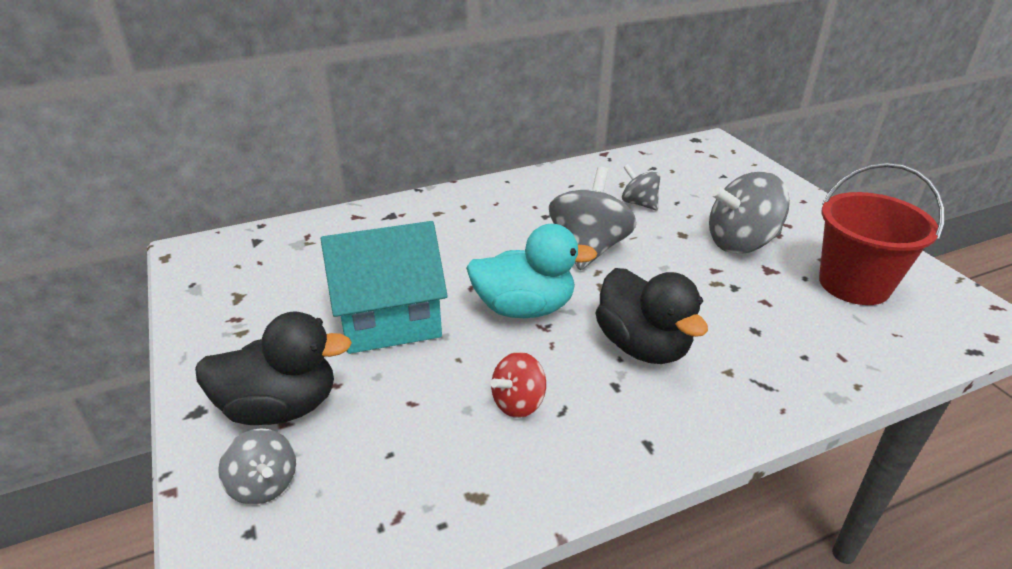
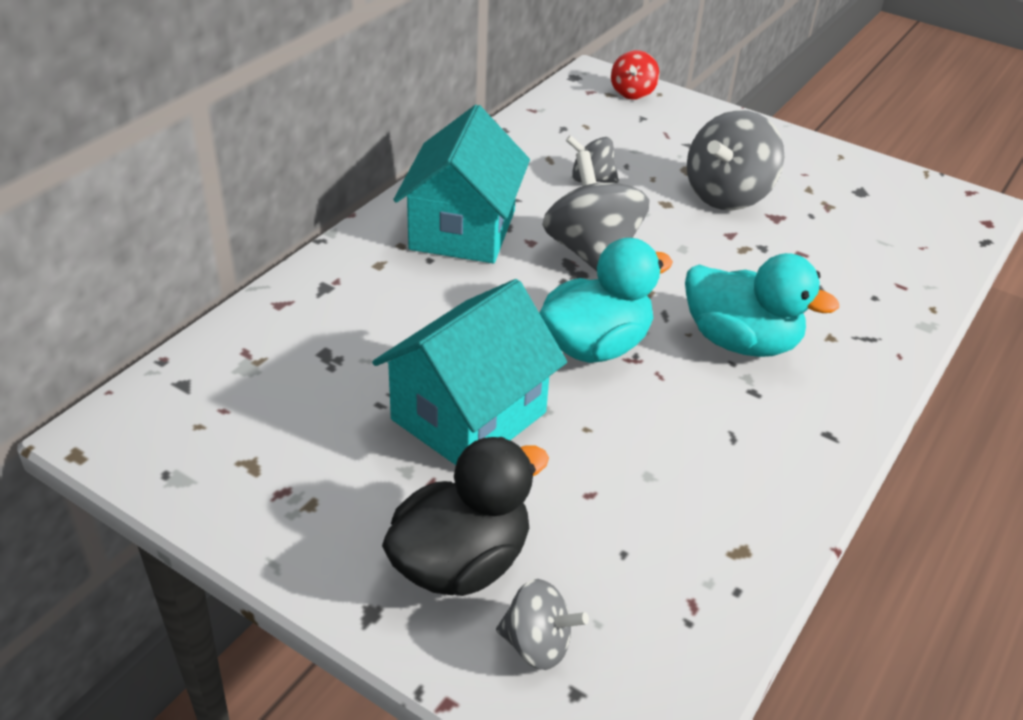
camera: 35 degrees left, 5 degrees up
(513, 209) = (462, 230): none -> turquoise house
(518, 403) = (688, 447): red spinning top -> red spinning top (632, 93)
(643, 346) = (741, 342): black duck -> turquoise duck
(854, 284) = (855, 208): red bucket -> none

